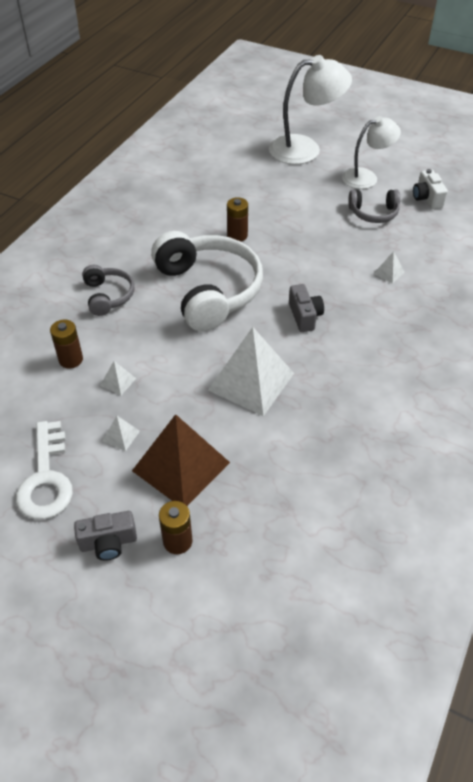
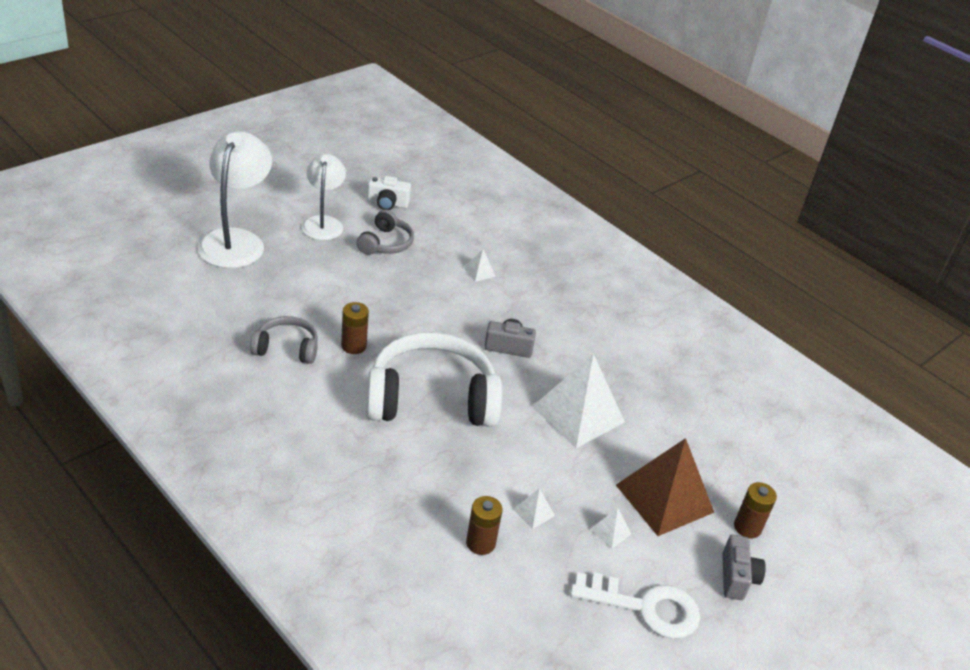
camera: 75 degrees left, 10 degrees down
(108, 296) = (390, 482): grey headphones -> grey headphones (286, 348)

